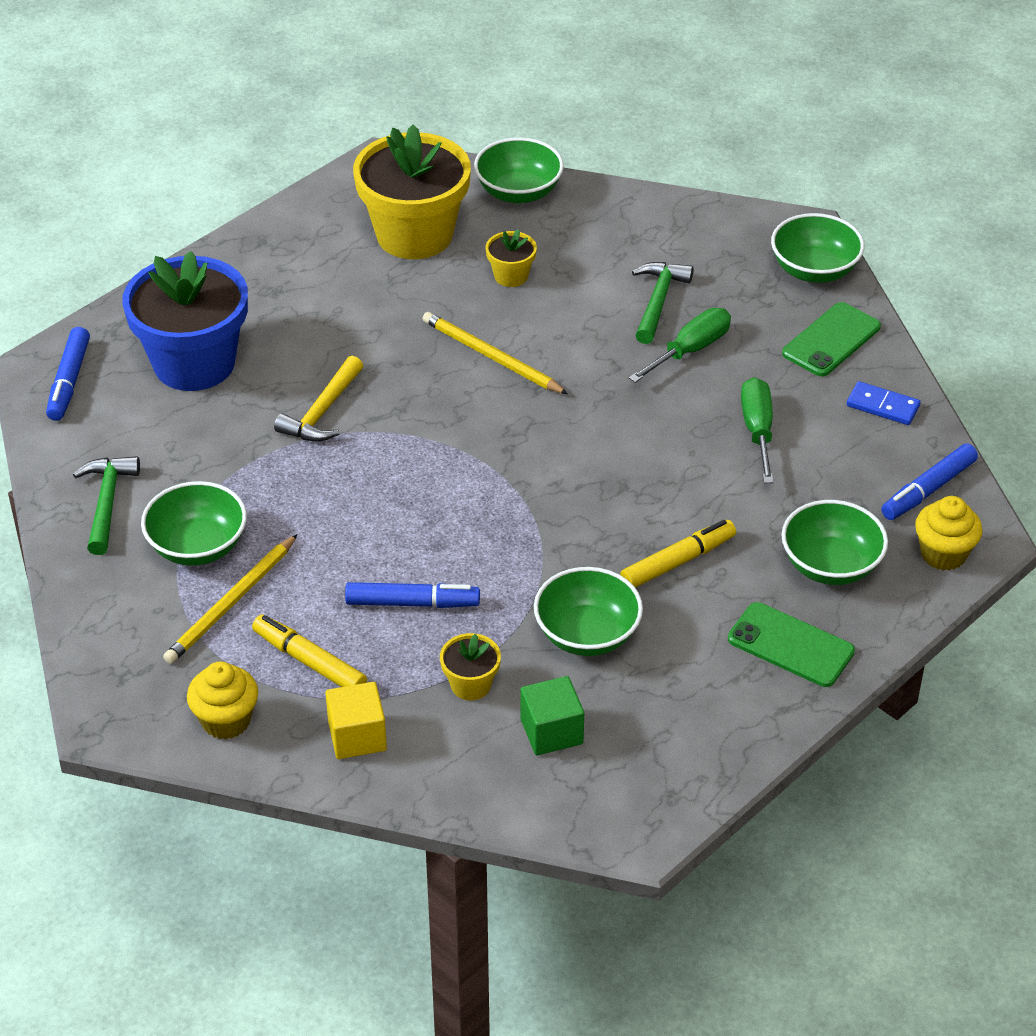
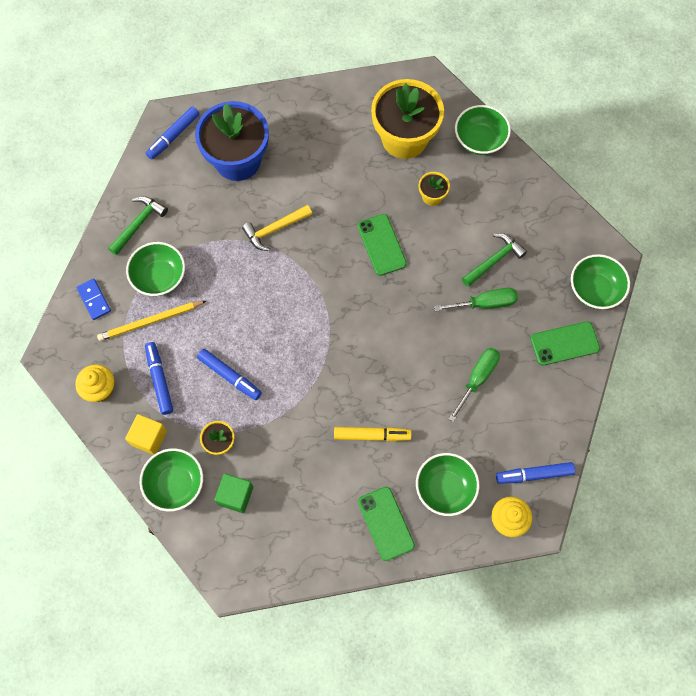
camera: 35 degrees right, 25 degrees up
(309, 662) = (159, 380): yellow marker -> blue marker
(491, 357) = (381, 245): yellow pencil -> green phone
(587, 634) = (295, 450): green bowl -> green bowl (175, 484)
(882, 406) = (555, 405): blue domino -> blue domino (94, 300)

